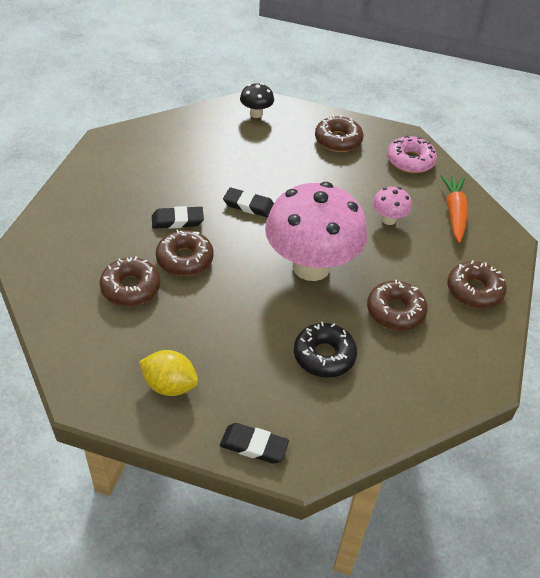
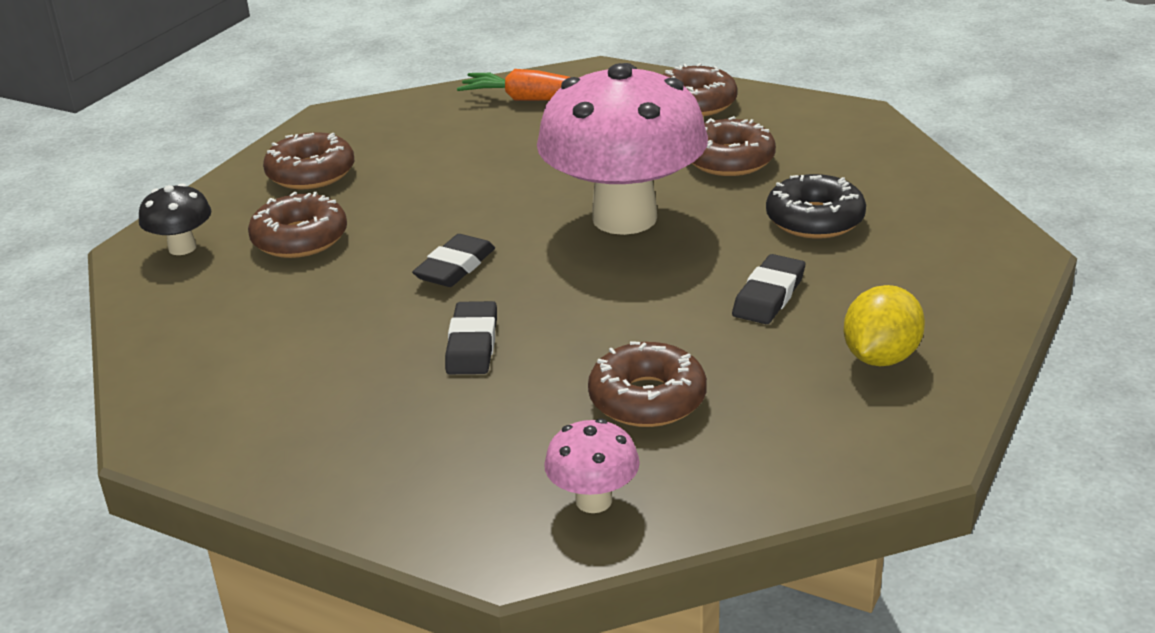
camera: 75 degrees left, 15 degrees down
(185, 259) = (581, 338): brown donut -> brown donut (300, 239)
(254, 445) = (989, 285): black eraser -> black eraser (769, 295)
(388, 219) = (531, 148): pink mushroom -> pink mushroom (593, 501)
(410, 161) = (396, 119): pink donut -> none

